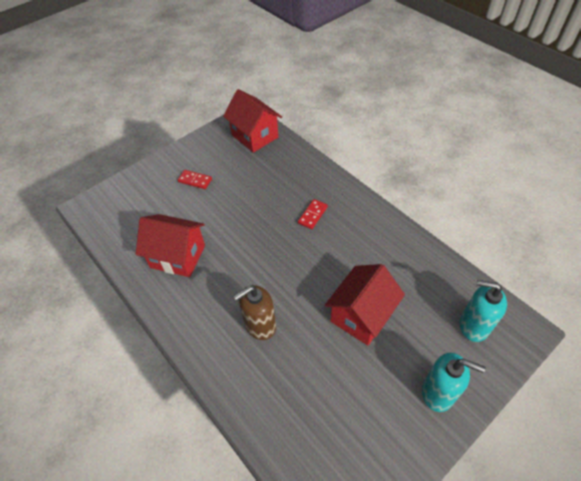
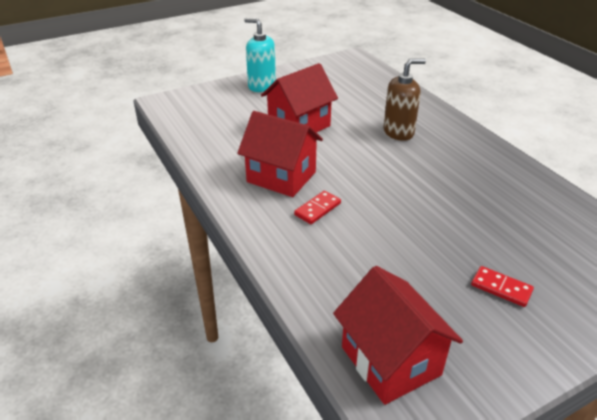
camera: 170 degrees left, 15 degrees down
(178, 256) = (500, 194): red house -> red house (281, 177)
(473, 325) = (204, 108): turquoise soap dispenser -> none

